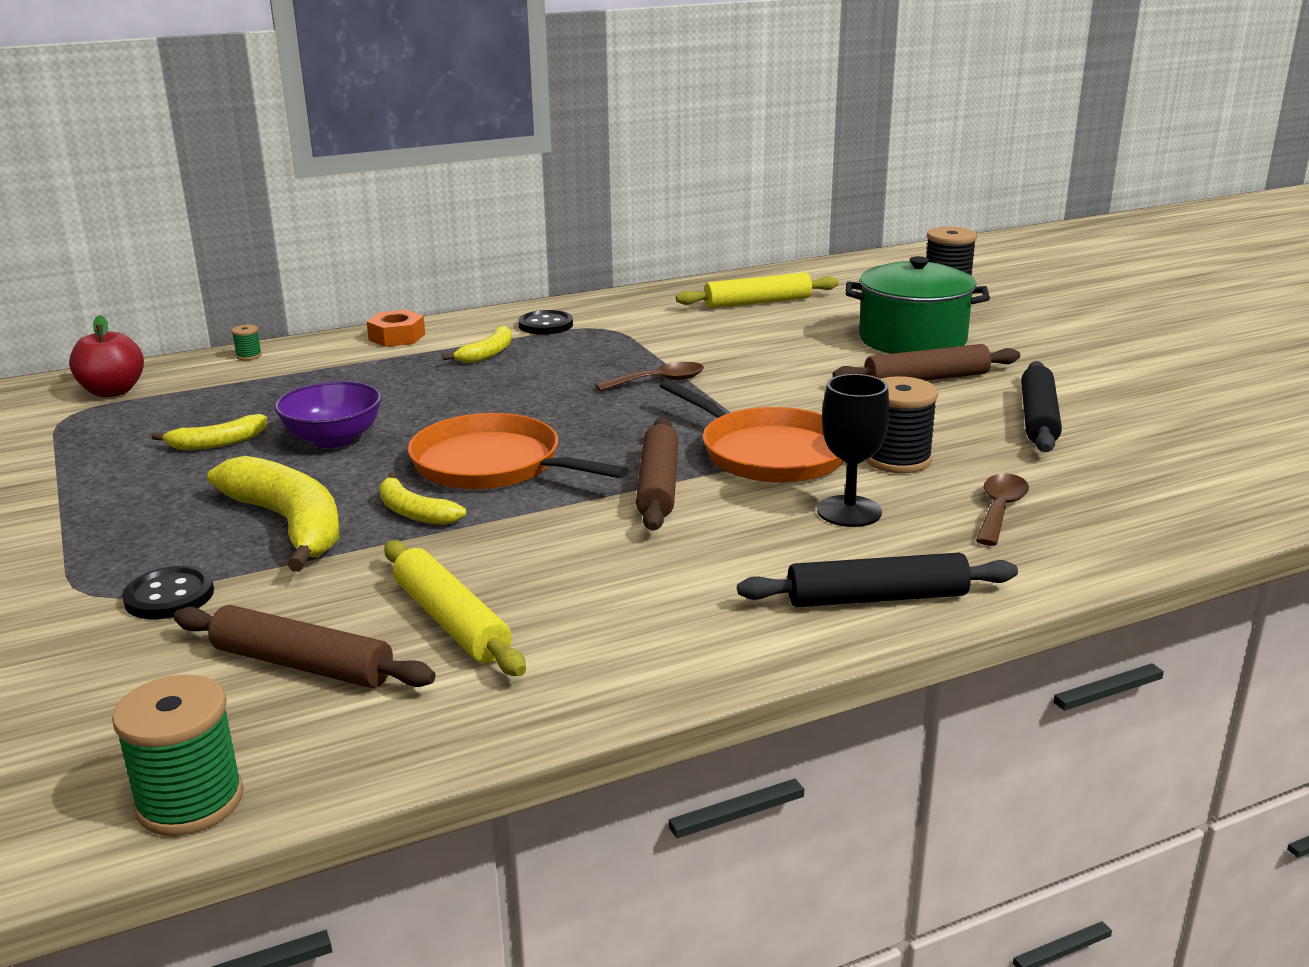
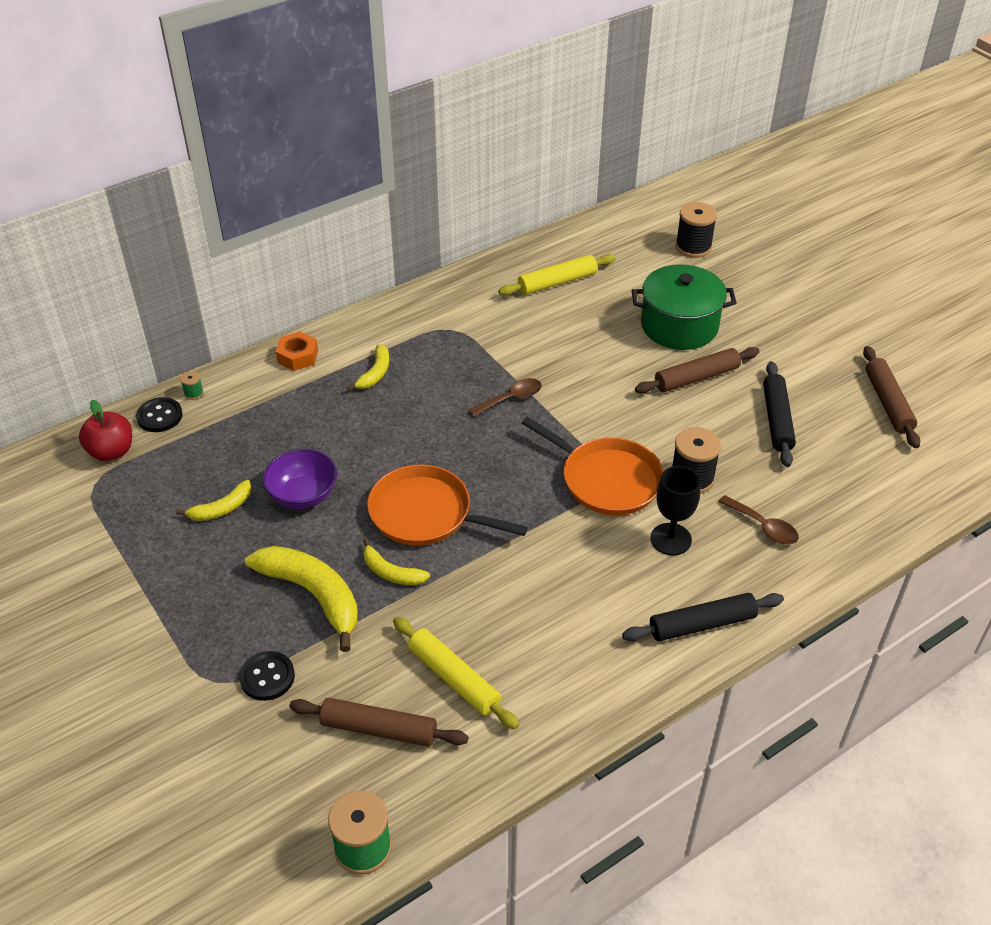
camera: 10 degrees left, 20 degrees up
(546, 325) = (406, 329): black button -> black button (159, 416)
(657, 486) = (542, 525): brown rolling pin -> brown rolling pin (887, 403)
(1000, 510) = (763, 526): brown spoon -> brown spoon turned 120 degrees clockwise

